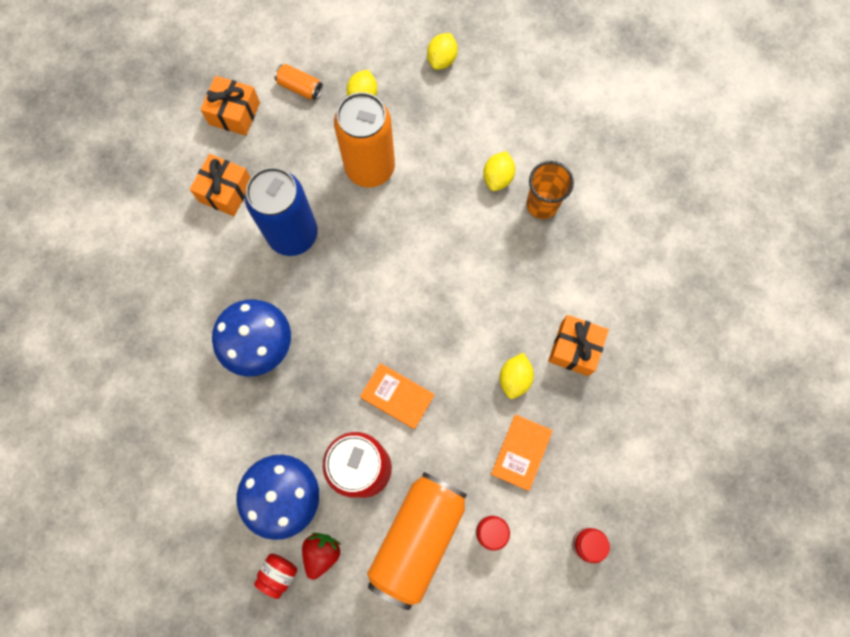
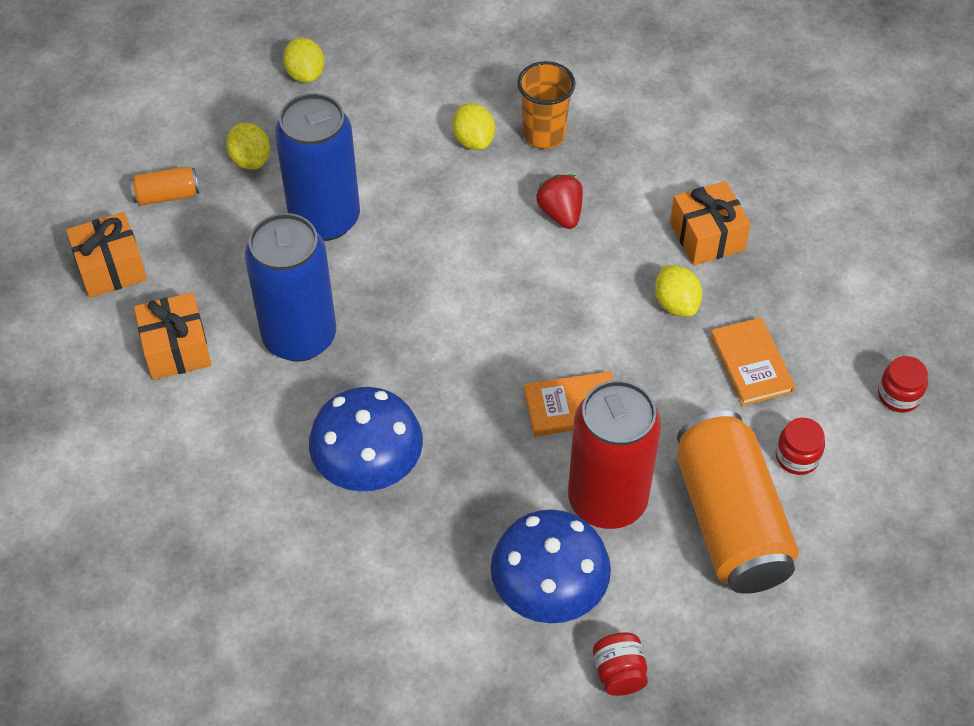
camera: 40 degrees left, 20 degrees down
(322, 553) = (645, 615): red strawberry -> red strawberry (560, 213)
(370, 168) = (325, 219): orange can -> blue can

